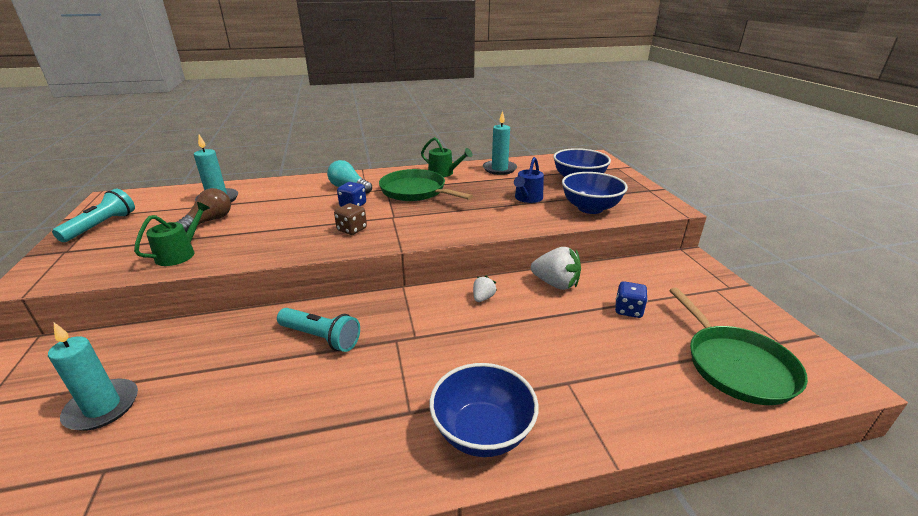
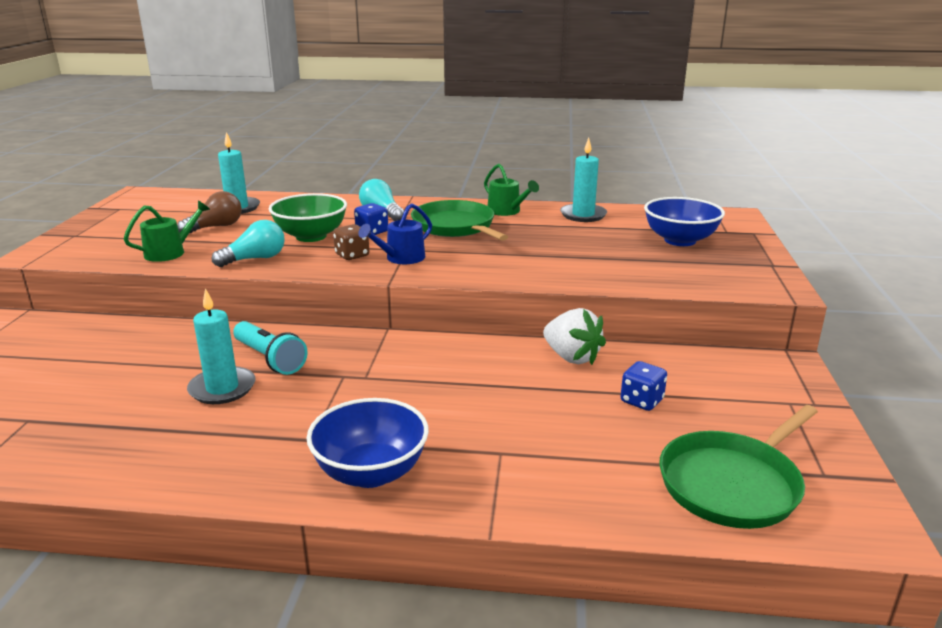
camera: 20 degrees right, 5 degrees down
(101, 226) = (116, 218): turquoise flashlight -> none
(102, 407) = (50, 374): turquoise candle -> turquoise candle (222, 388)
(268, 247) = (255, 259): none -> turquoise light bulb
(304, 217) = (311, 236): none -> green bowl
(483, 298) = (470, 355): white strawberry -> none
(527, 198) = (588, 252): blue watering can -> blue watering can (401, 258)
(590, 208) = (662, 274): blue bowl -> none
(735, 365) = (733, 483): green pan -> green pan turned 45 degrees clockwise

